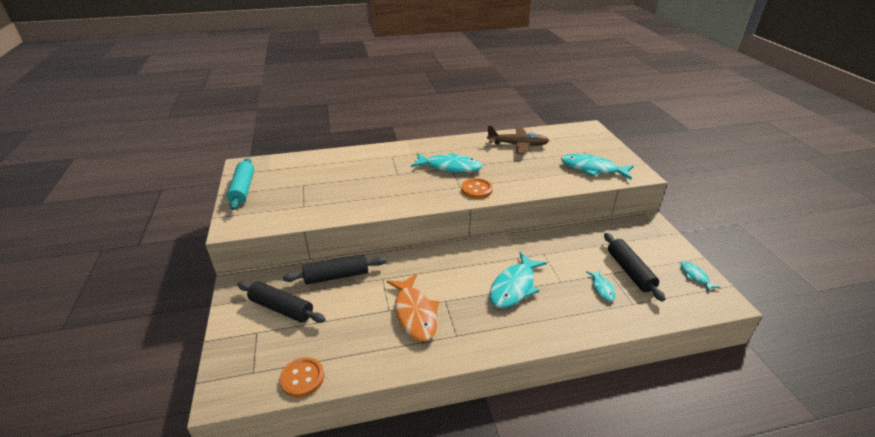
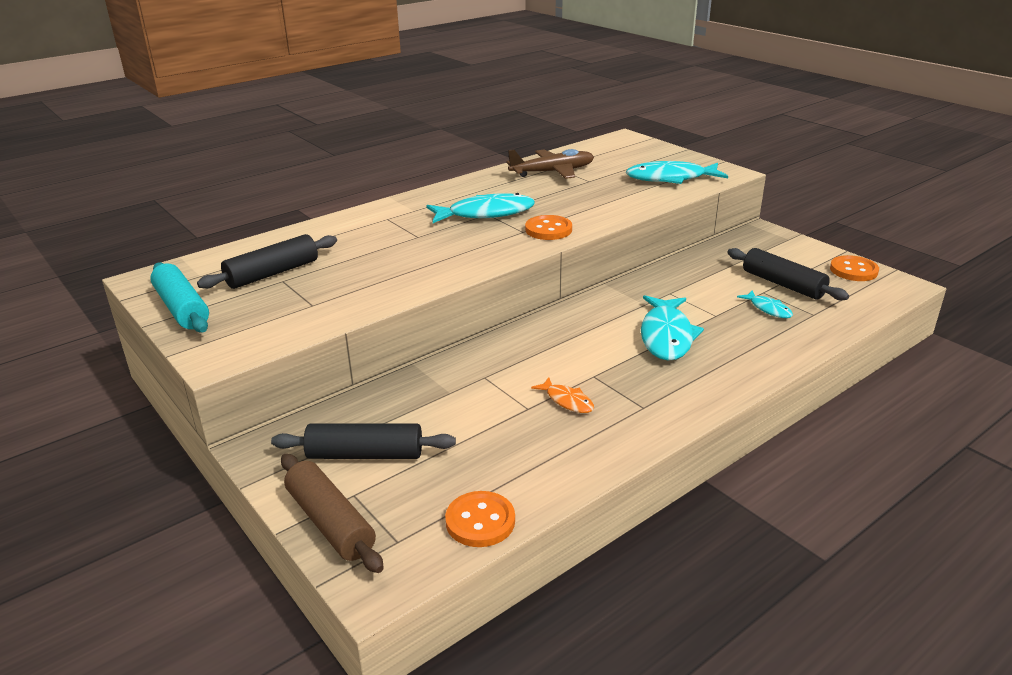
camera: 25 degrees left, 5 degrees down
(232, 345) = (330, 522): none -> brown rolling pin
(336, 276) = (413, 393): black rolling pin -> black rolling pin (272, 273)
(415, 313) = (567, 401): orange fish -> orange fish, size x0.51
(695, 276) = (853, 270): turquoise fish -> orange button

